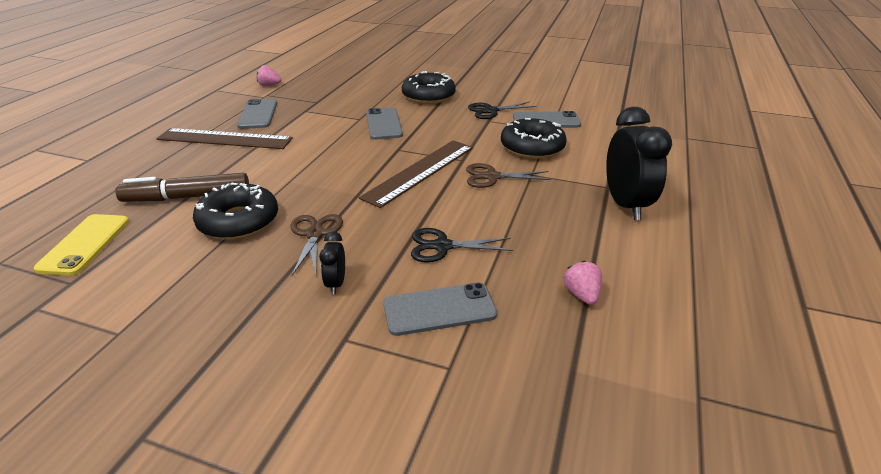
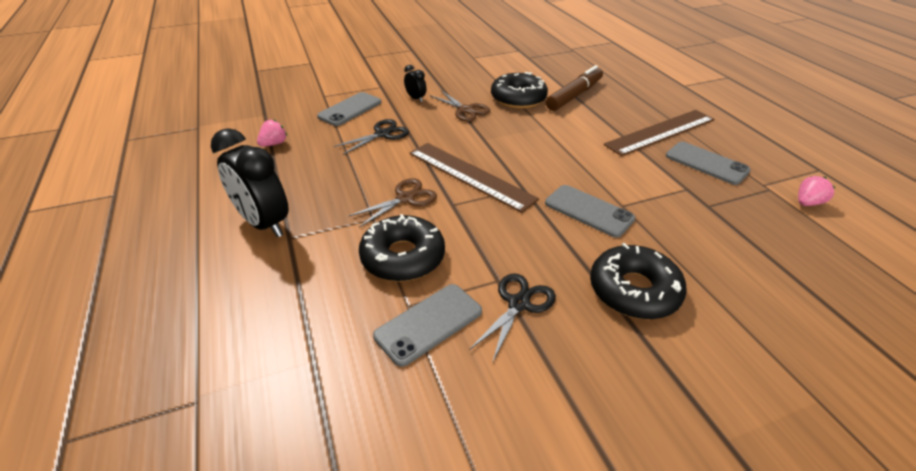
camera: 140 degrees right, 5 degrees up
(85, 244) = (561, 65): yellow phone -> none
(419, 171) = (470, 175): brown ruler -> brown ruler turned 45 degrees counterclockwise
(581, 295) = (274, 144): pink strawberry -> pink strawberry turned 90 degrees counterclockwise

